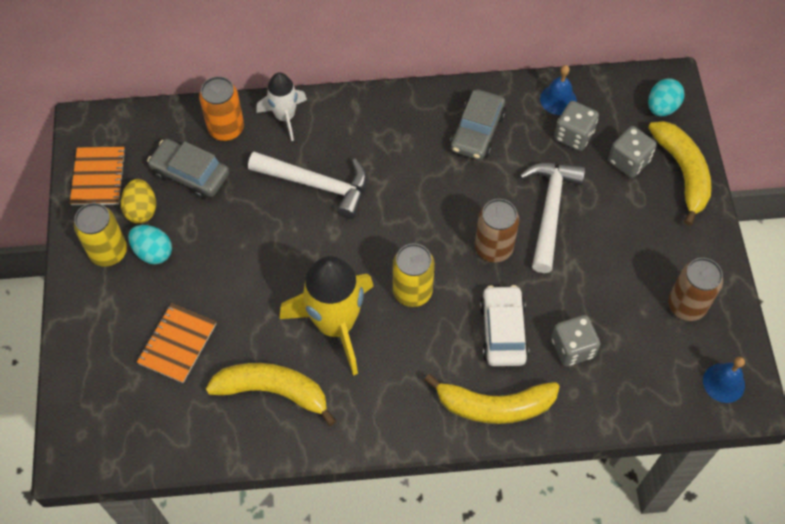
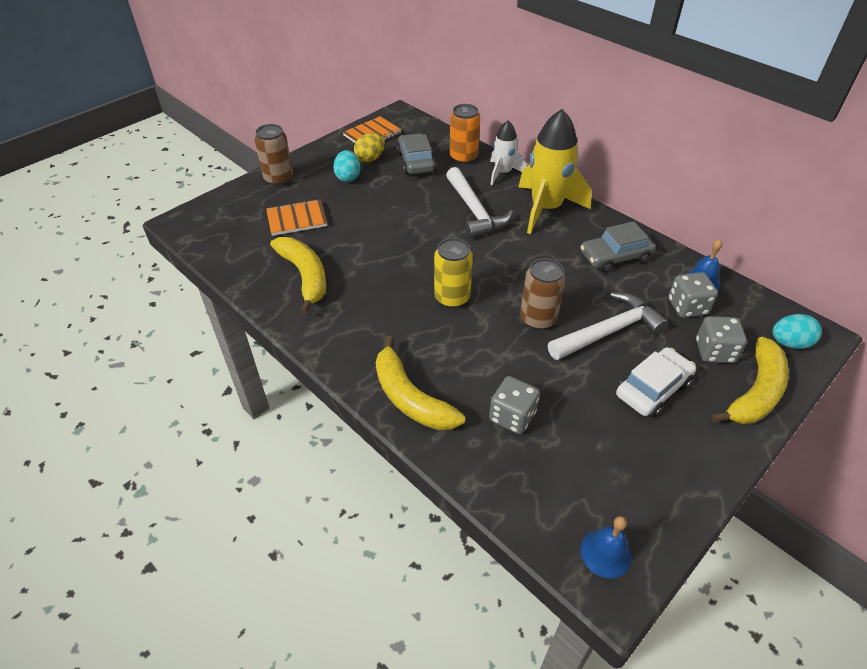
camera: 50 degrees right, 15 degrees down
(108, 252) = (329, 162): yellow can -> none
(335, 325) = (384, 276): yellow rocket -> yellow rocket (546, 209)
(503, 331) = (477, 365): white car -> white car (652, 389)
(686, 305) = (643, 473): brown can -> brown can (279, 179)

